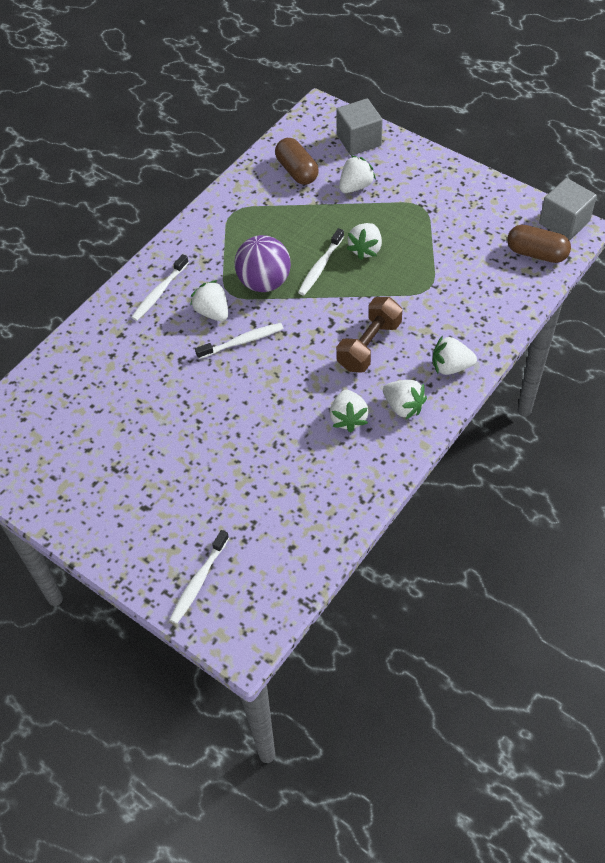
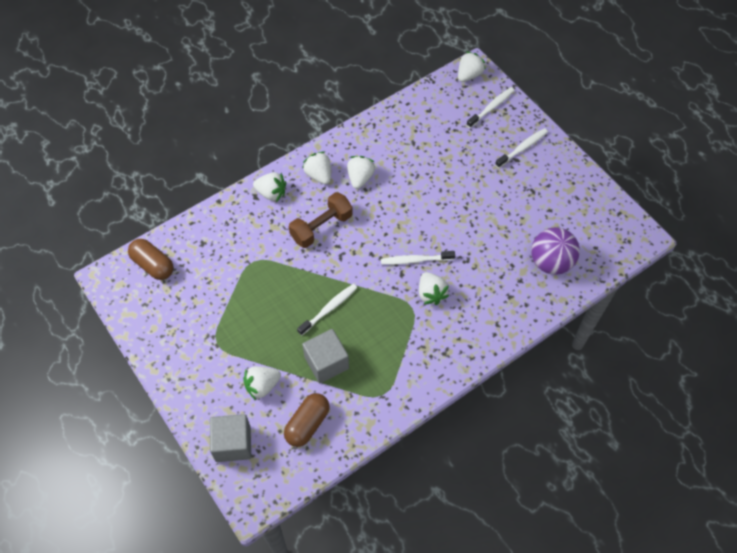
camera: 165 degrees left, 5 degrees up
(159, 292) = (470, 327): white toothbrush -> white toothbrush (522, 148)
(264, 282) = (380, 309): purple ball -> purple ball (551, 262)
(297, 171) = (307, 424): brown capsule -> brown capsule turned 45 degrees clockwise
(365, 249) = (285, 314): white strawberry -> white strawberry (469, 75)
(564, 222) = (112, 287): grey cube -> grey cube (326, 363)

